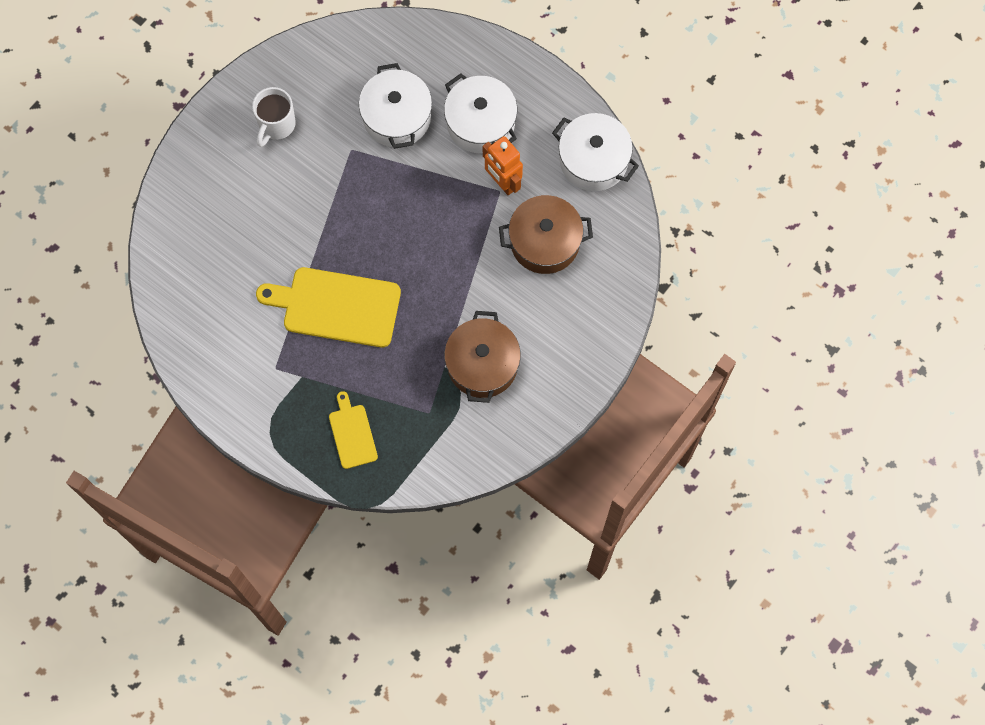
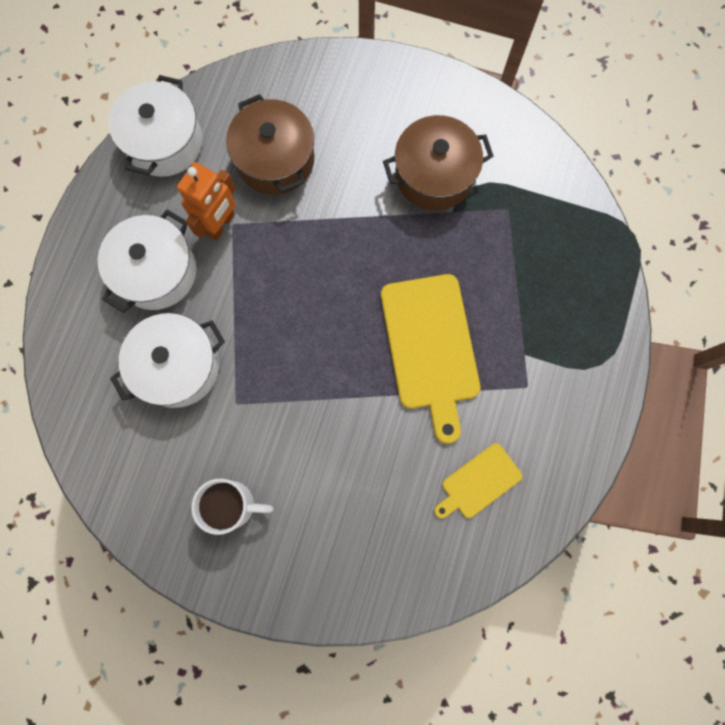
camera: 110 degrees left, 5 degrees up
(352, 433) = (563, 277): yellow cutting board -> yellow cutting board (478, 482)

